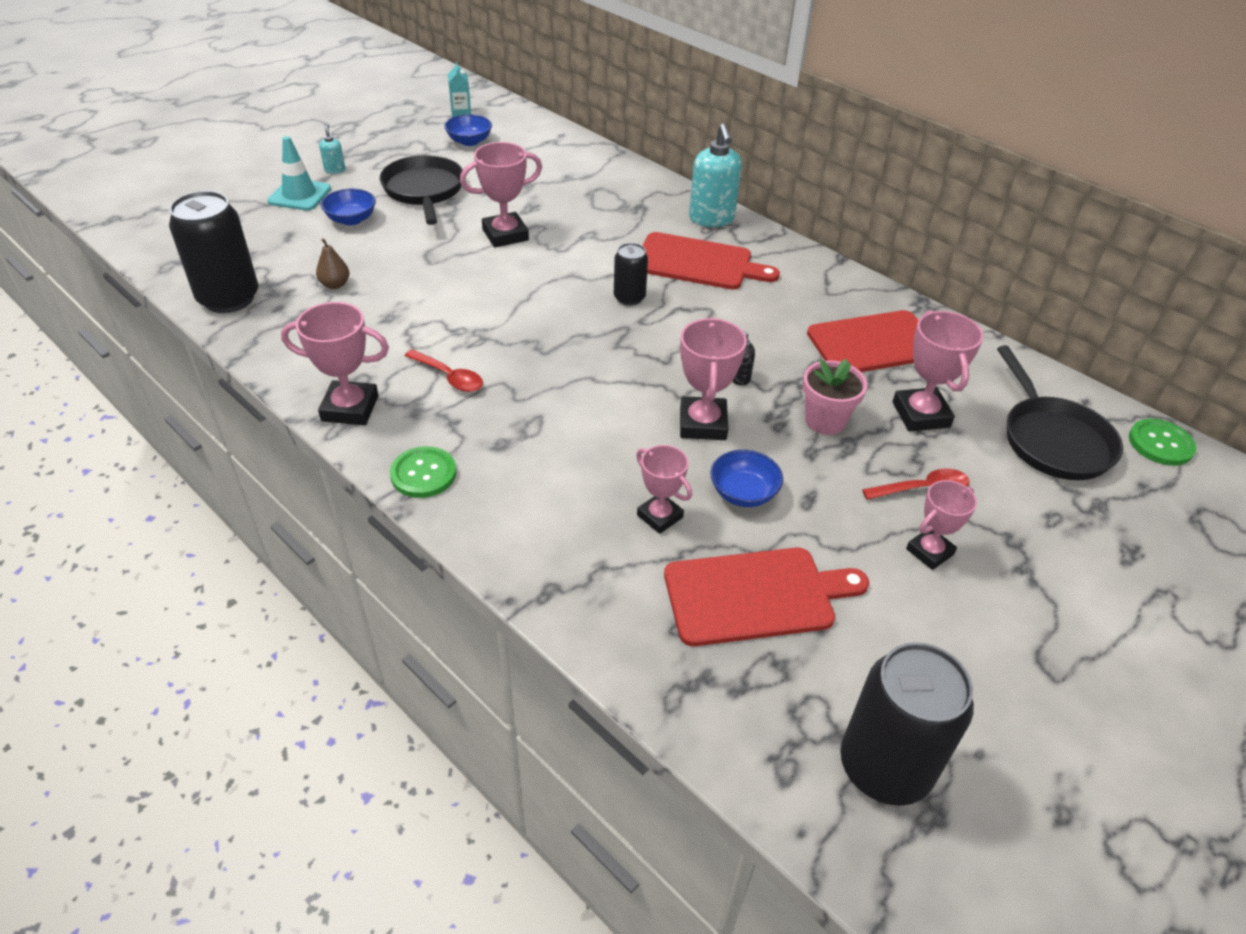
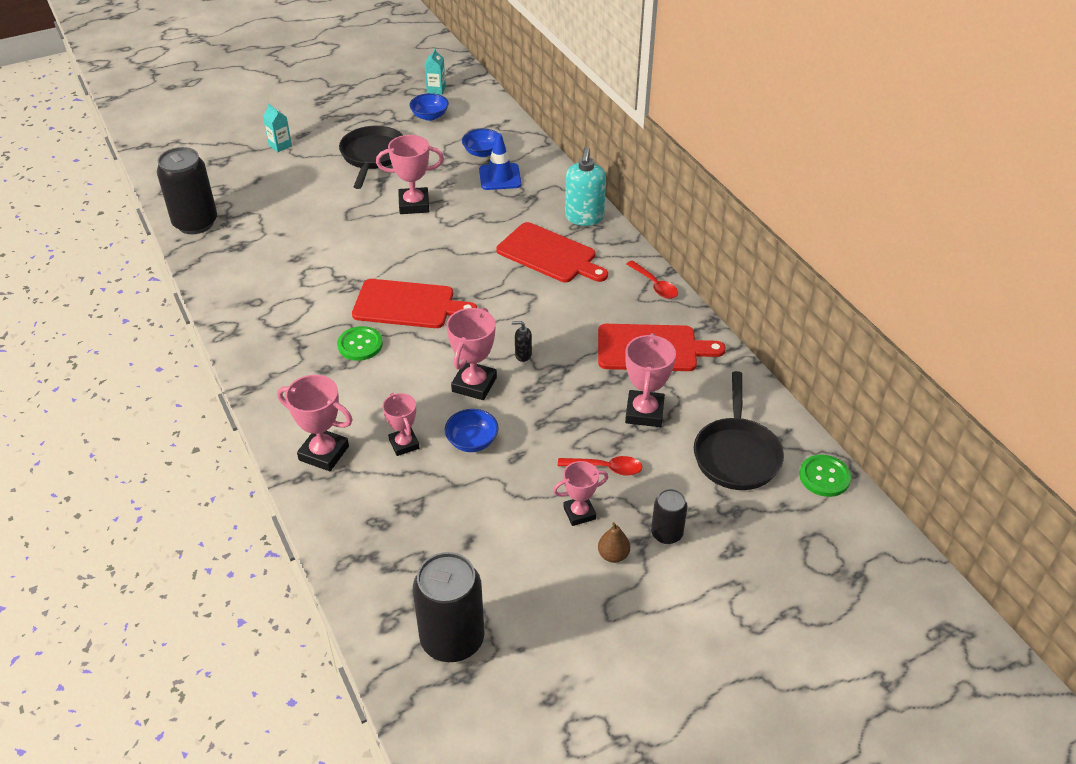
camera: 20 degrees right, 0 degrees up
(299, 195) = (280, 145): turquoise traffic cone -> turquoise carton
(335, 170) = (315, 127): turquoise soap dispenser -> none
(335, 285) = (271, 225): brown pear -> brown pear (613, 555)
(350, 408) = (238, 322): pink trophy -> pink trophy (324, 453)
(351, 219) = (307, 172): blue bowl -> blue bowl (482, 152)
(423, 474) = (263, 379): green button -> green button (360, 345)
(449, 377) = (315, 312): red spoon -> red spoon (655, 285)
(589, 192) = (500, 177): none -> blue traffic cone
(629, 298) = (478, 274): black can -> black can (666, 534)
(755, 595) = (436, 513): red cutting board -> red cutting board (408, 305)
(825, 420) = (567, 401): pink flower pot -> none

